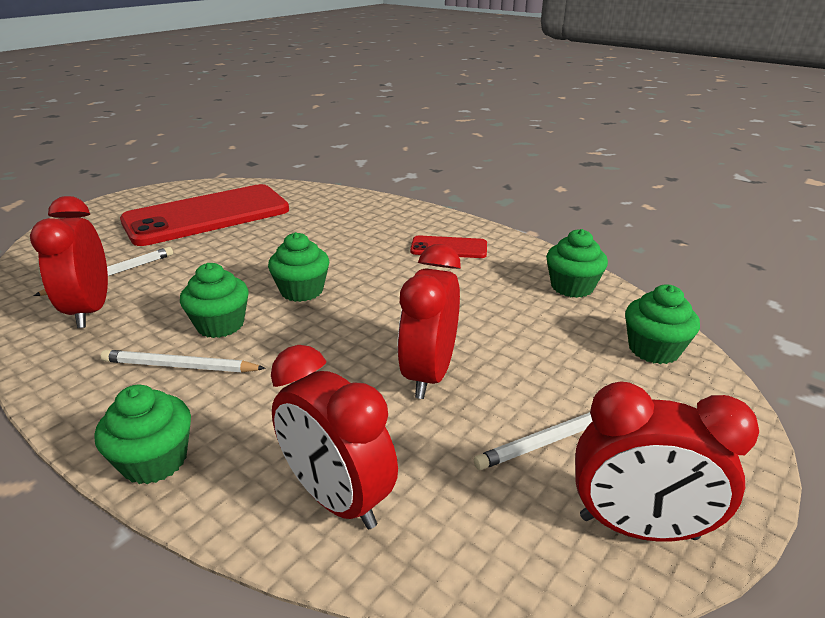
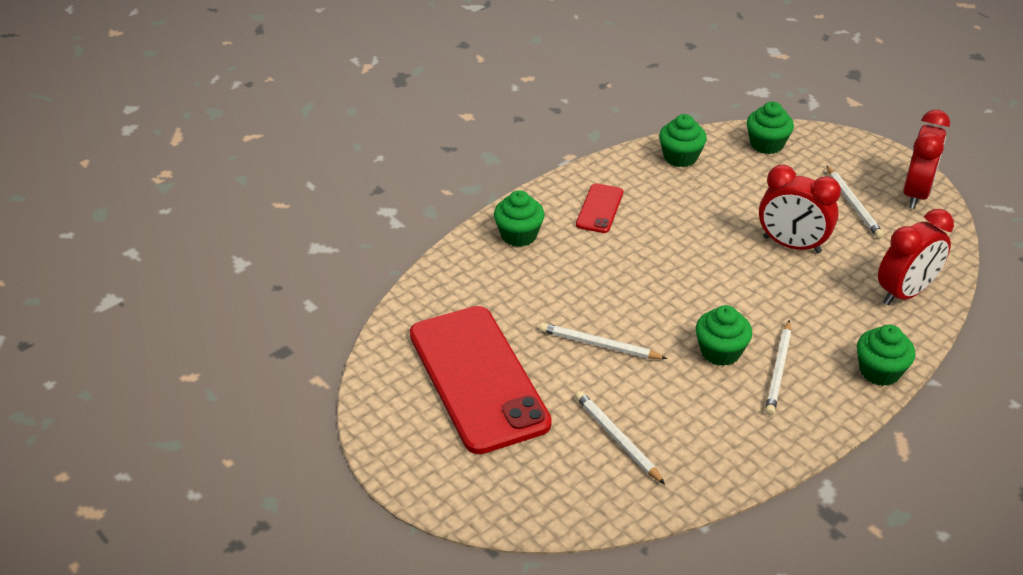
camera: 80 degrees left, 10 degrees up
(90, 310) = (688, 441): red clock -> none
(240, 260) = (600, 345): none -> white pencil
(302, 291) = (668, 303): green cupcake -> green cupcake (519, 235)

